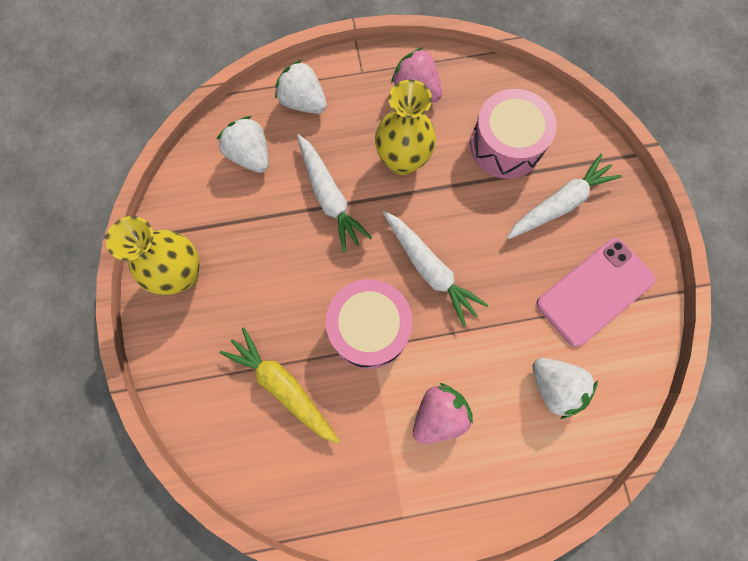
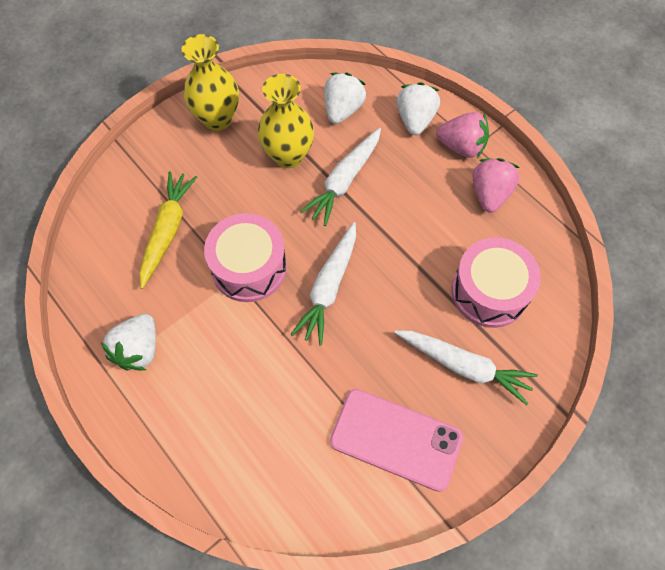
camera: 60 degrees right, 10 degrees down
(402, 161) = (414, 217): yellow vase -> yellow vase (288, 156)
(438, 415) = (205, 357): pink strawberry -> pink strawberry (461, 146)
(554, 387) = (282, 443): white strawberry -> white strawberry (139, 349)

